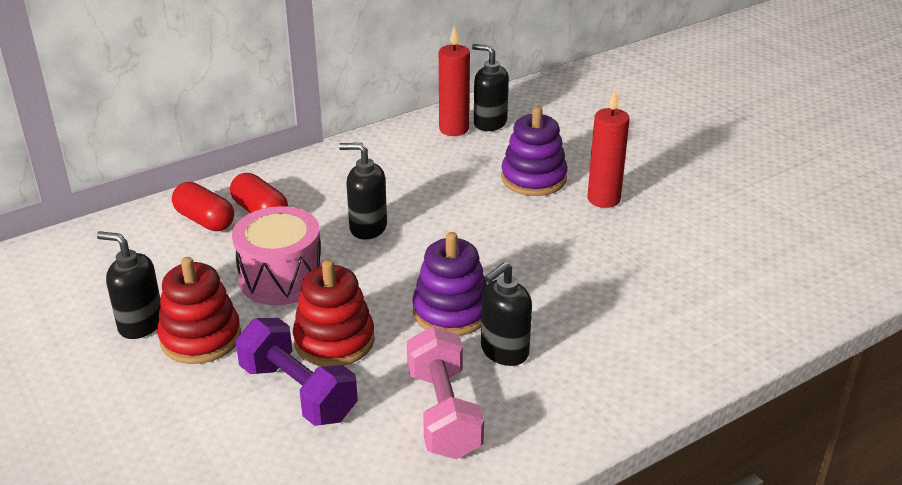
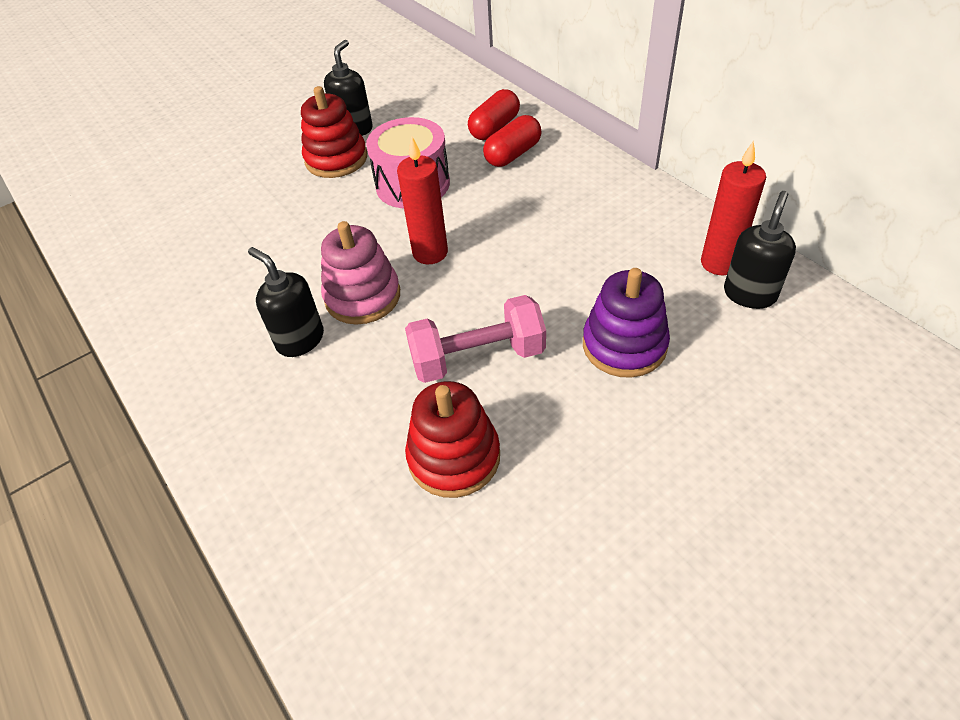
camera: 90 degrees right, 15 degrees up
(298, 392) = (266, 219): purple dumbbell -> none
(334, 340) = (326, 228): red stacking toy -> red stacking toy (454, 457)
(367, 228) = (496, 223): black soap dispenser -> none
(443, 413) = (225, 306): pink dumbbell -> pink dumbbell (477, 357)
(451, 311) = (363, 296): purple stacking toy -> pink stacking toy
(603, 199) = (592, 419): red candle -> red candle (430, 253)

